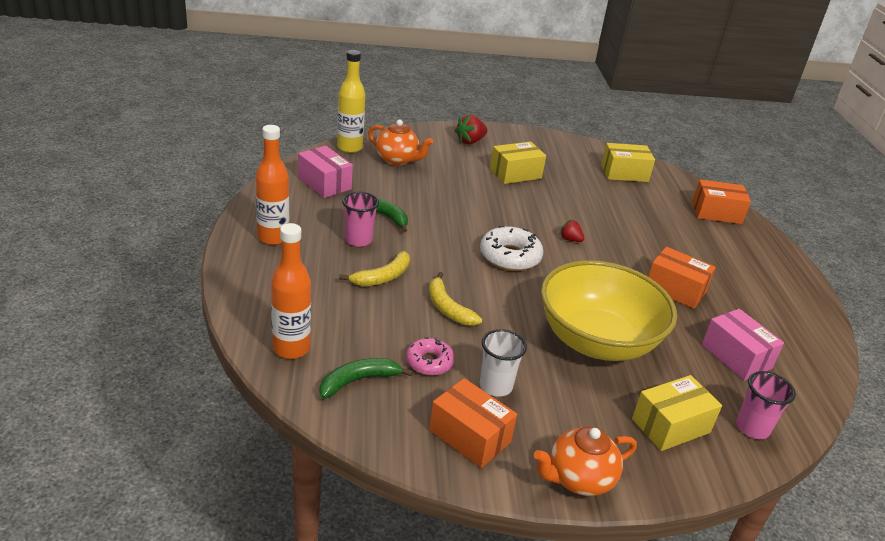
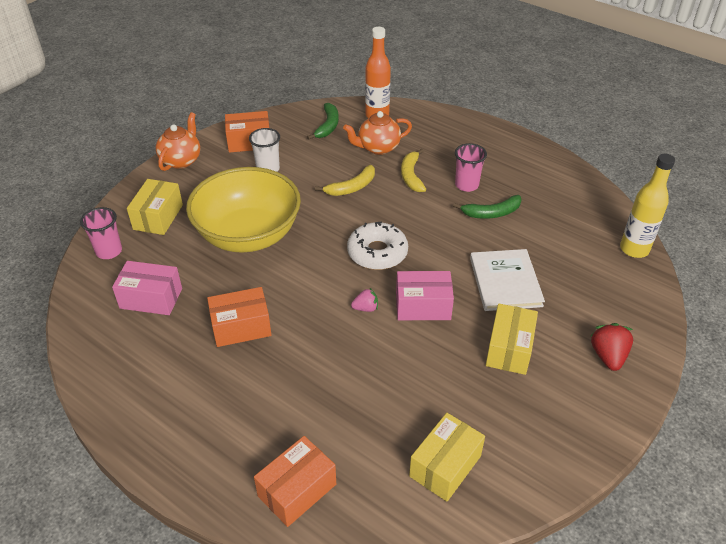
camera: 135 degrees right, 10 degrees up
(273, 238) = (500, 149): orange bottle -> none
(324, 183) = (568, 204): pink box -> pink box (423, 306)
(397, 160) = (590, 271): orange teapot -> orange teapot (378, 148)
(429, 362) = (314, 155): pink donut -> none
(448, 308) = (351, 187): yellow banana -> yellow banana turned 135 degrees clockwise
(457, 189) = (505, 282): none -> white book
(570, 239) = (365, 308): red strawberry -> pink strawberry

